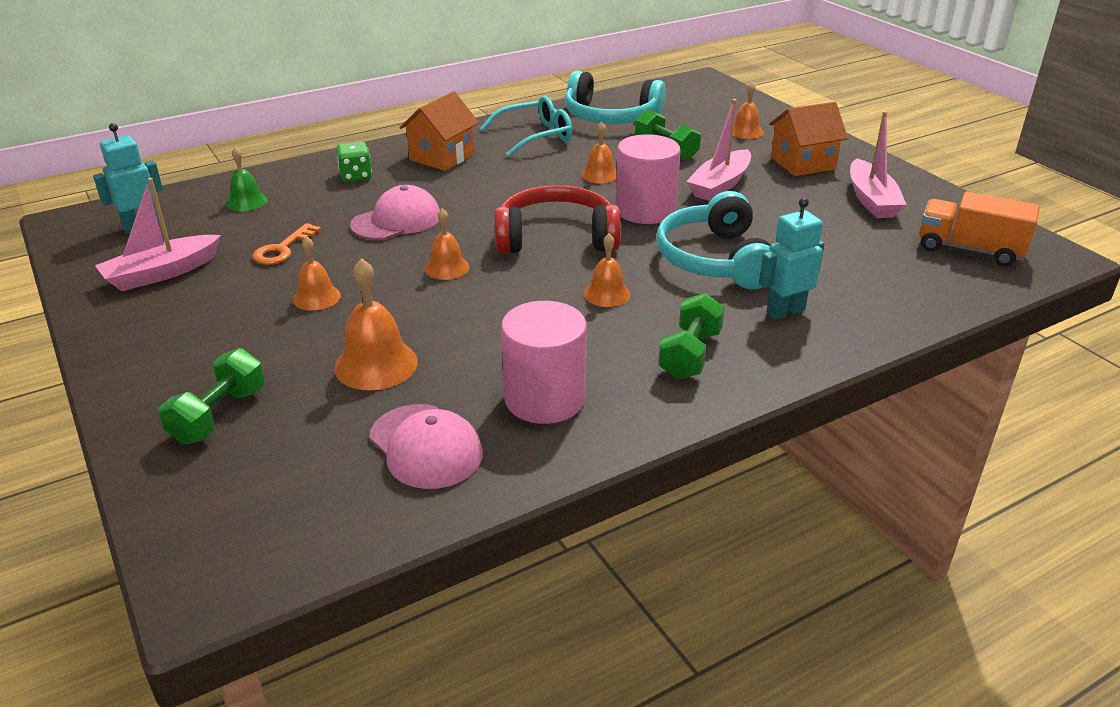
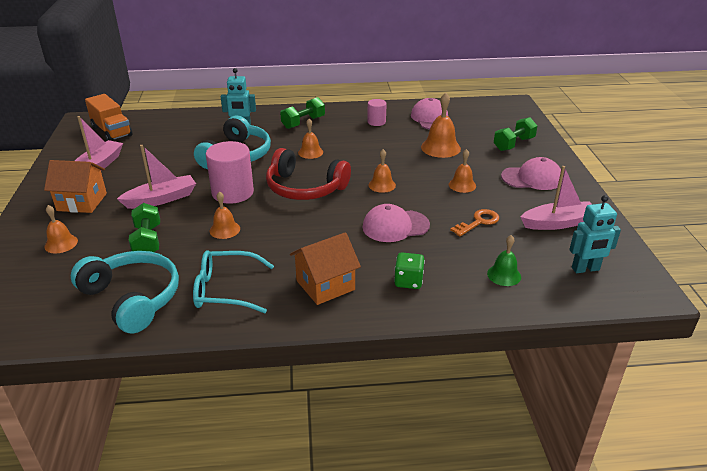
camera: 155 degrees left, 0 degrees up
(190, 339) = (532, 178): none -> pink cap
(544, 399) = (376, 122): pink cylinder -> pink cylinder, size x0.54

